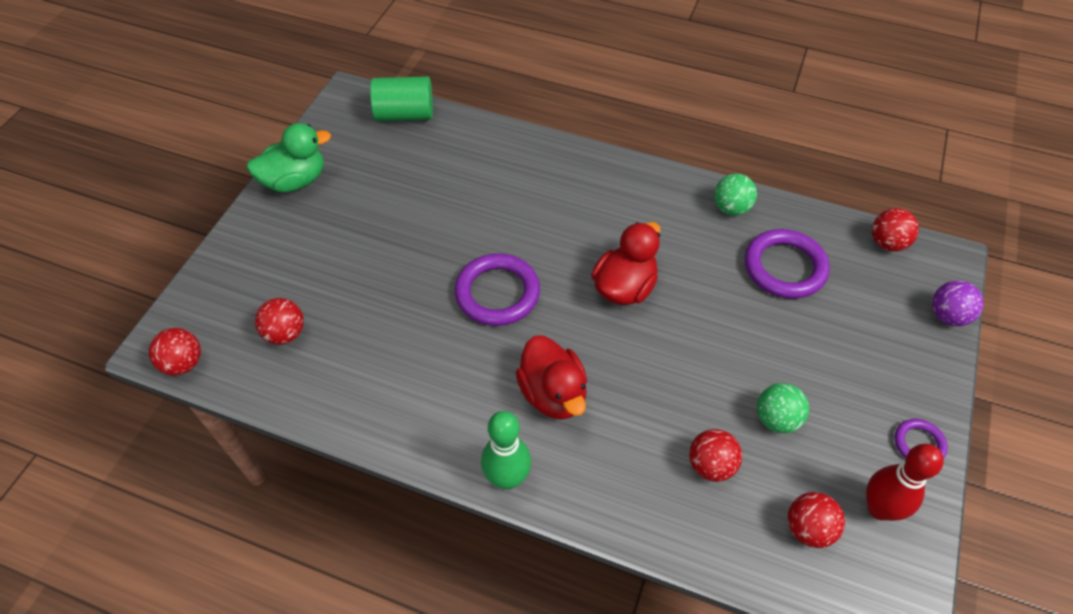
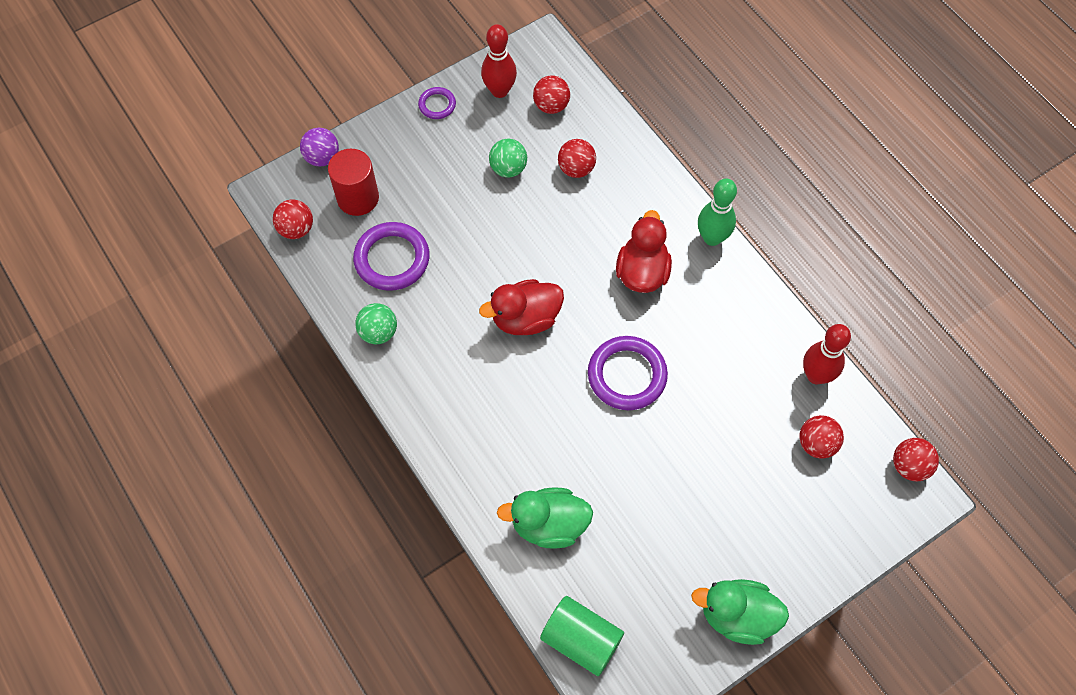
camera: 145 degrees left, 10 degrees up
(314, 395) = (816, 375): none -> red bowling pin
(479, 161) = (549, 525): none -> green duck
(873, 300) = (358, 198): none -> red cylinder

